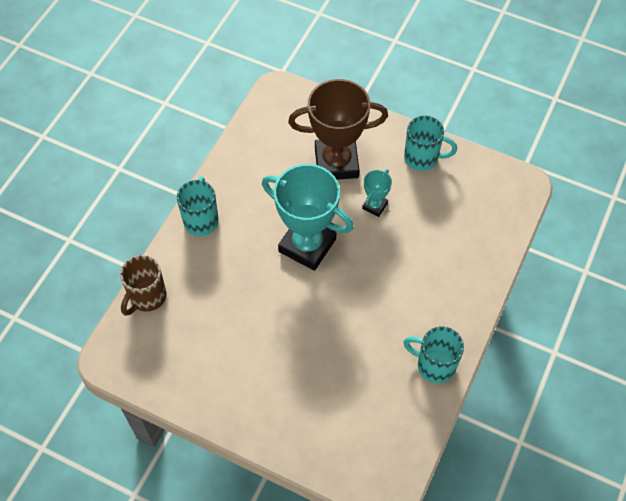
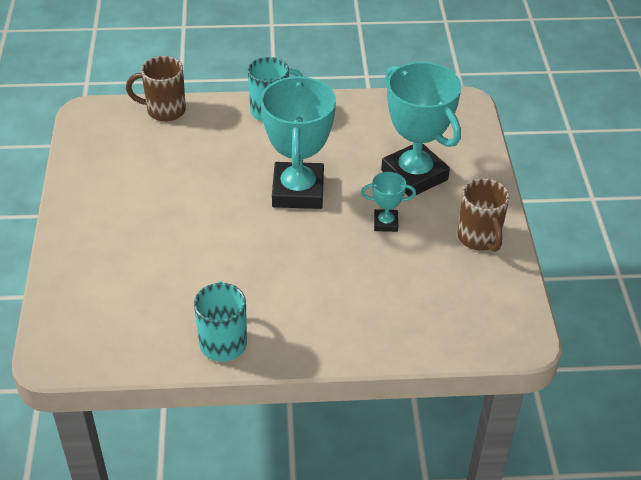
camera: 60 degrees right, 15 degrees down
(336, 163) = (414, 175): brown trophy -> turquoise trophy
(422, 158) = (479, 238): turquoise mug -> brown mug

